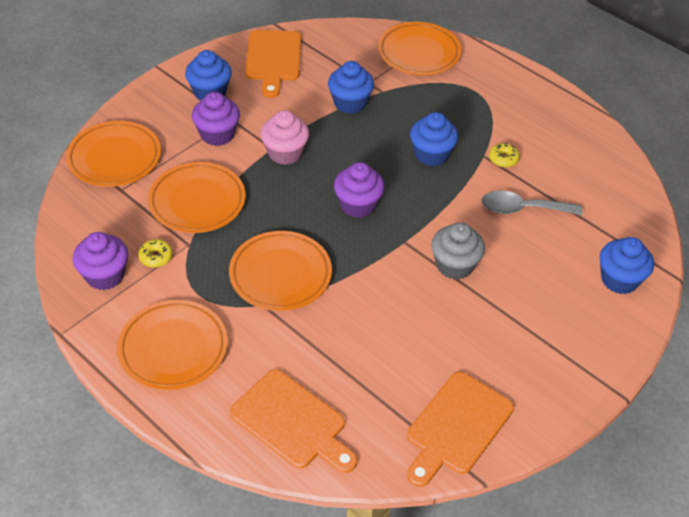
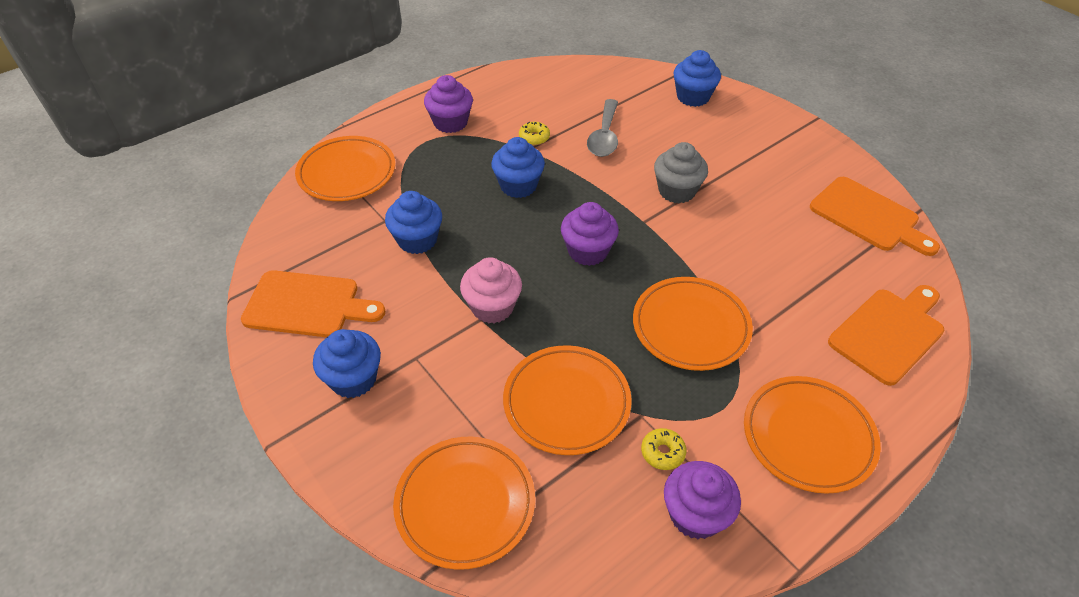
camera: 80 degrees left, 0 degrees up
(217, 134) = (443, 375): purple cupcake -> purple cupcake (450, 122)

